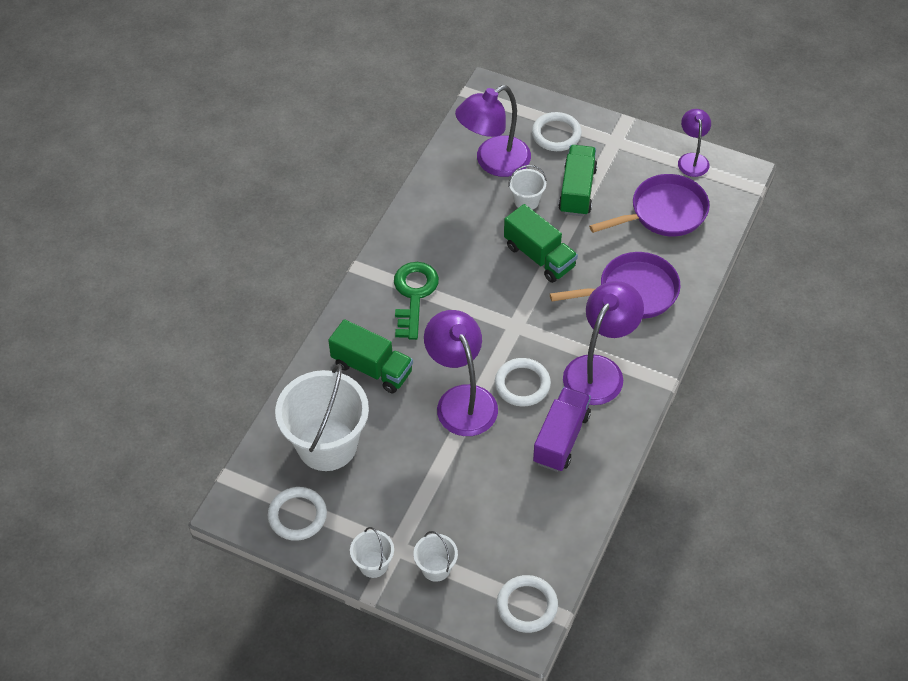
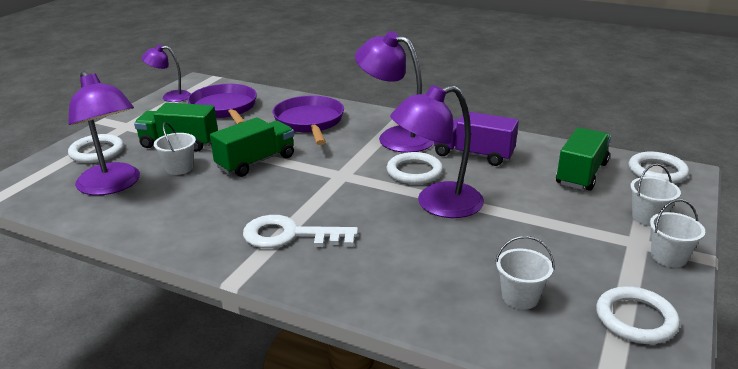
camera: 90 degrees left, 25 degrees down
(327, 445) = (520, 297): white bucket -> white bucket, size x0.46
(372, 368) = (398, 264): green truck -> green truck (581, 174)
(414, 294) = (290, 235): green key -> white key

